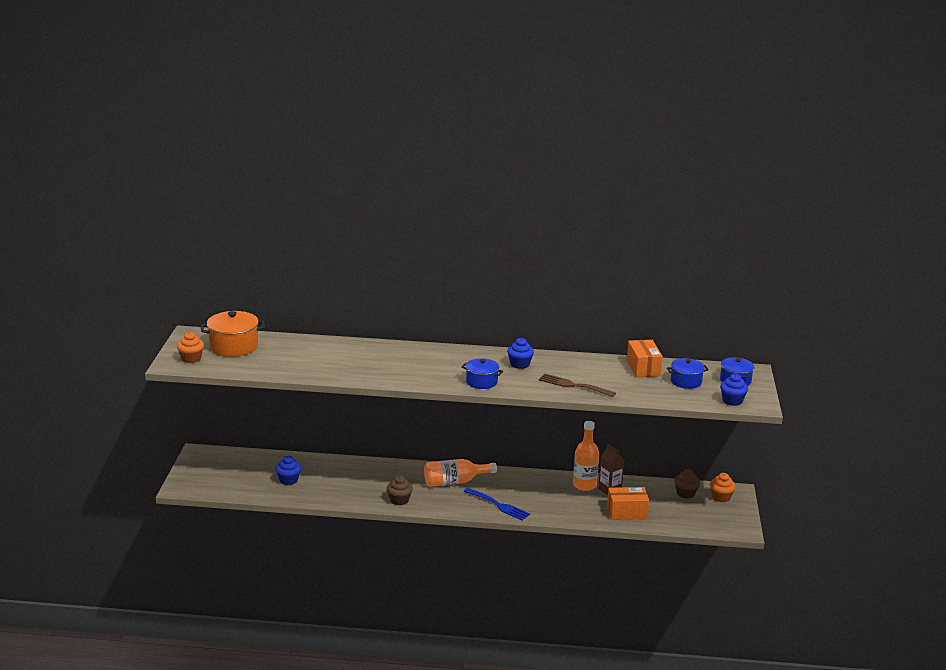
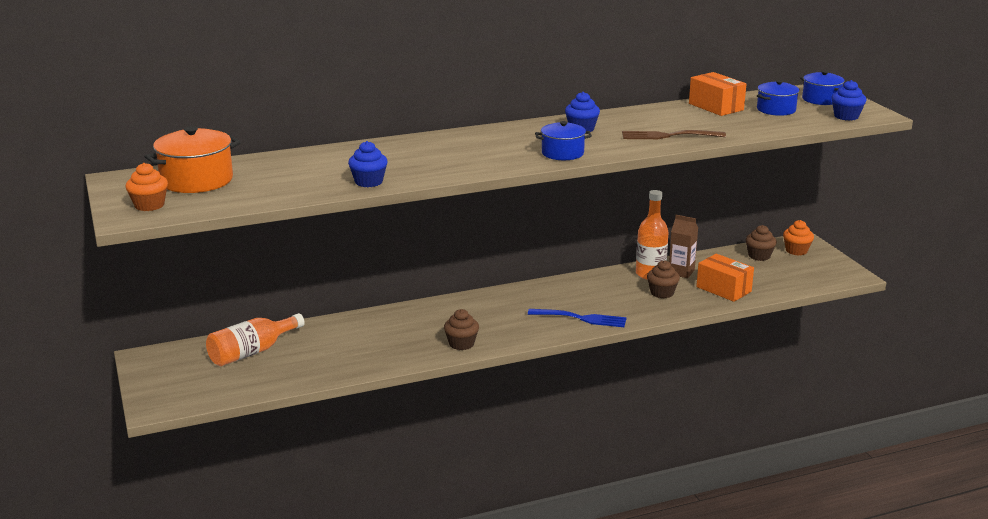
camera: 25 degrees left, 0 degrees up
(288, 480) = (298, 358): blue cupcake -> blue cupcake (369, 182)
(455, 482) = (506, 307): orange bottle -> orange bottle (252, 352)
(577, 502) = (662, 293): none -> brown cupcake
(626, 512) = (723, 289): orange box -> orange box turned 75 degrees clockwise

